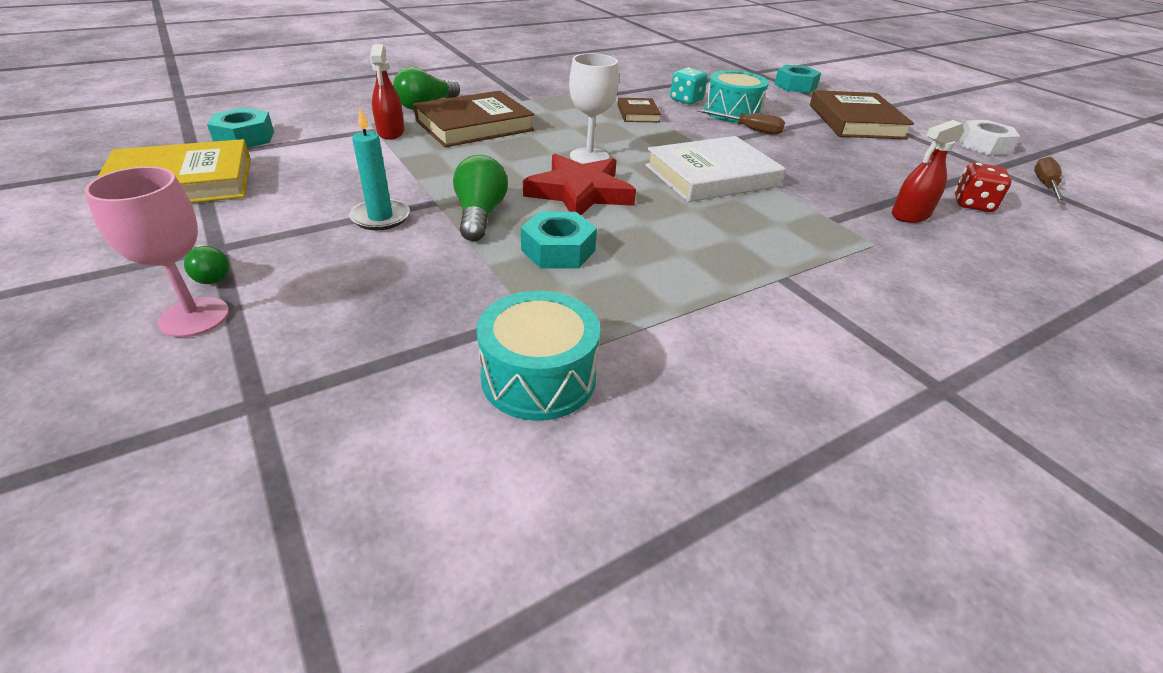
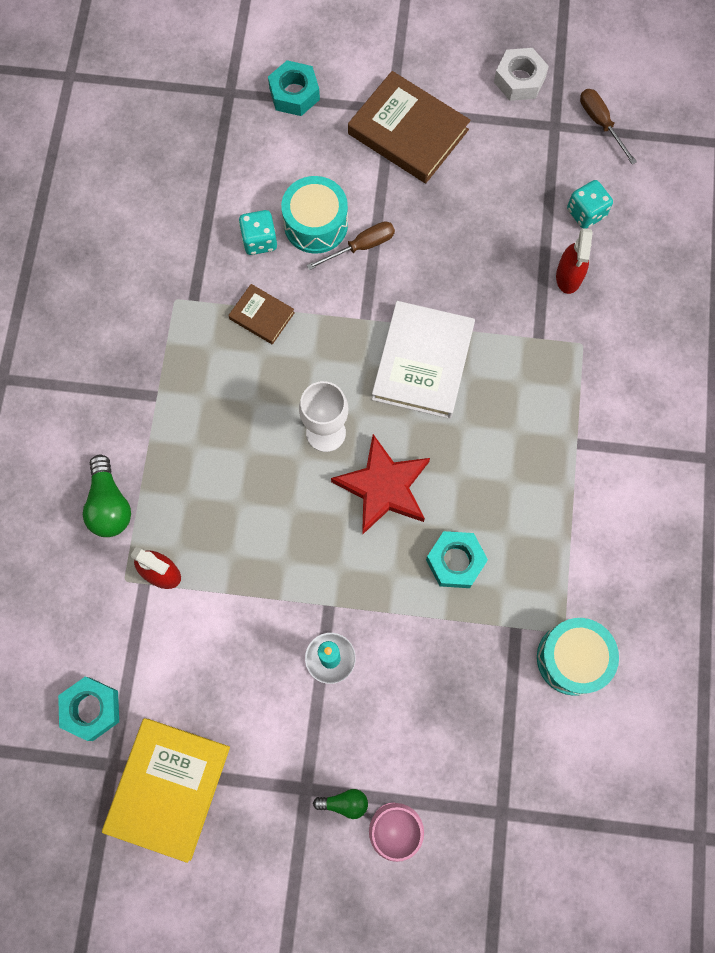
camera: 50 degrees left, 35 degrees up
(474, 125) = (192, 488): brown book -> none
(480, 215) = (372, 584): green light bulb -> none
(972, 204) = (586, 213): red dice -> turquoise dice

